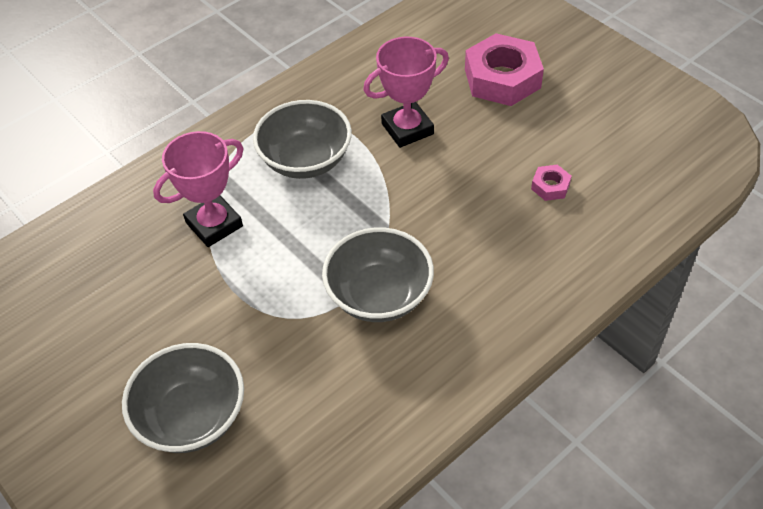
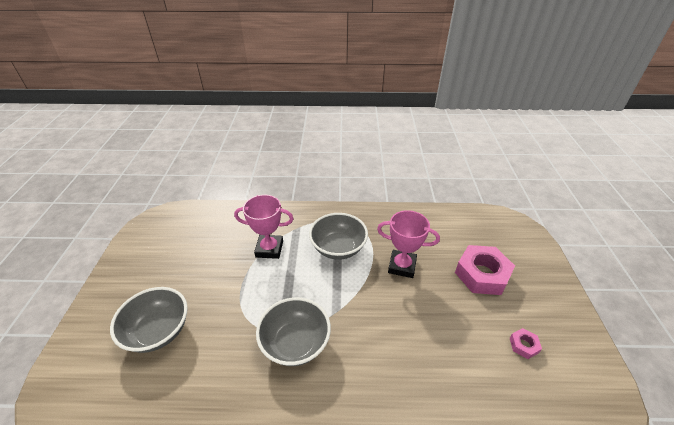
camera: 40 degrees right, 10 degrees down
(550, 186) = (450, 357): pink nut -> pink nut (523, 345)

